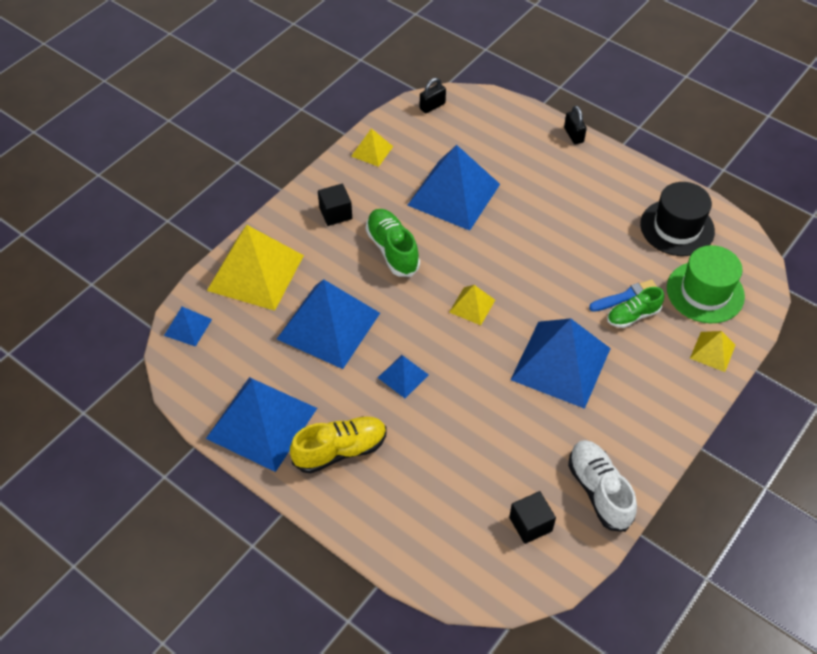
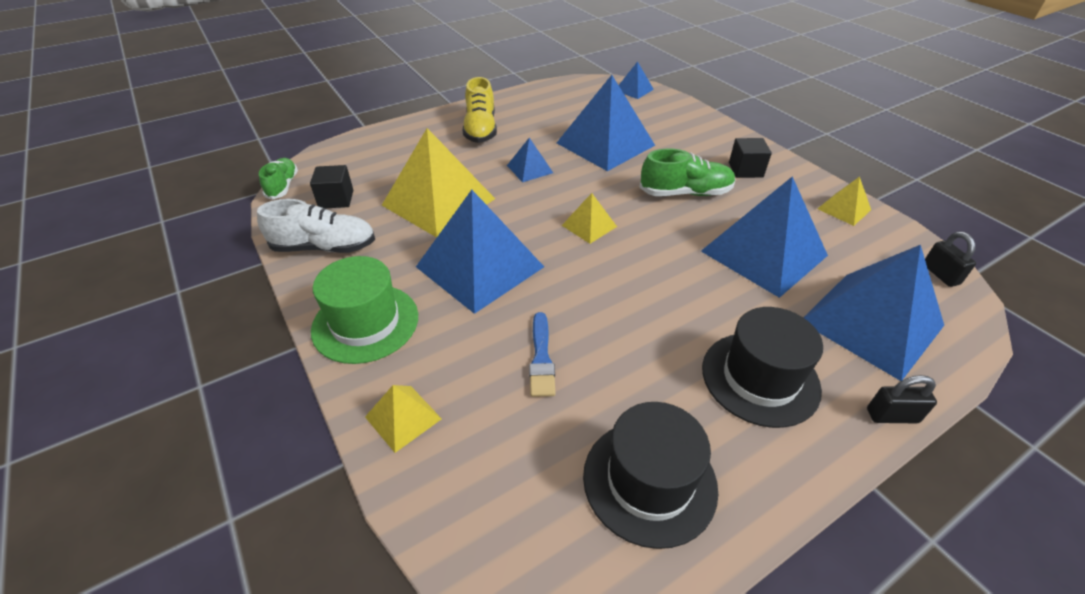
camera: 110 degrees right, 10 degrees down
(256, 272) = (680, 121): yellow pyramid -> yellow pyramid (438, 202)
(261, 423) = (528, 104): blue pyramid -> blue pyramid (871, 323)
(578, 189) = (760, 378): none -> black hat
(633, 316) = (508, 353): green shoe -> green shoe (283, 186)
(705, 292) = (504, 459): green hat -> green hat (365, 323)

